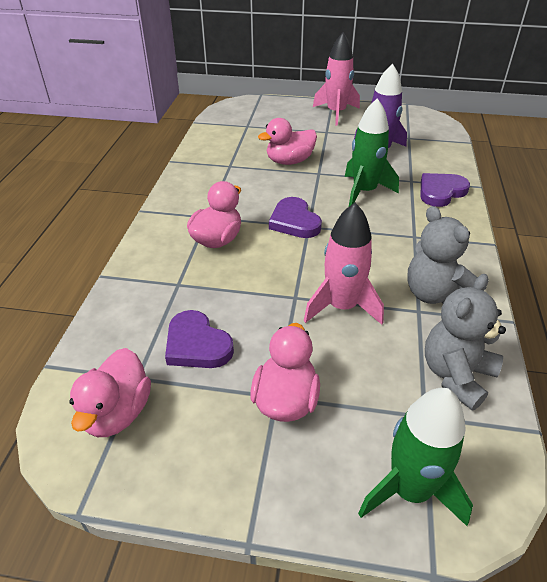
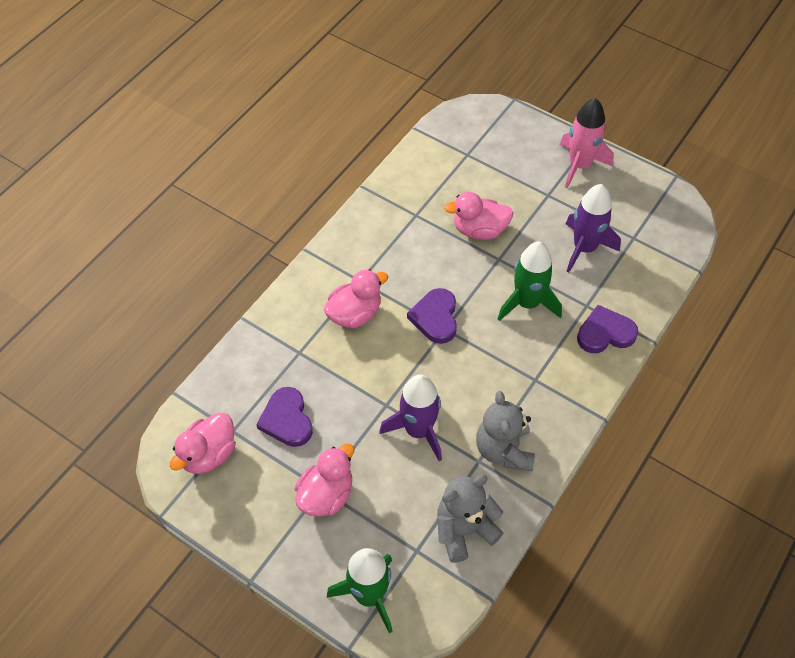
camera: 25 degrees right, 15 degrees up
(342, 307) = (418, 430): pink rocket -> purple rocket

